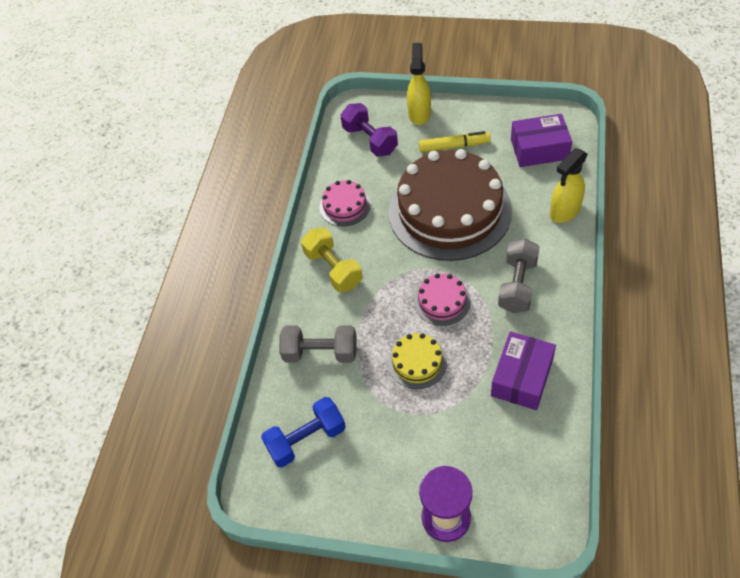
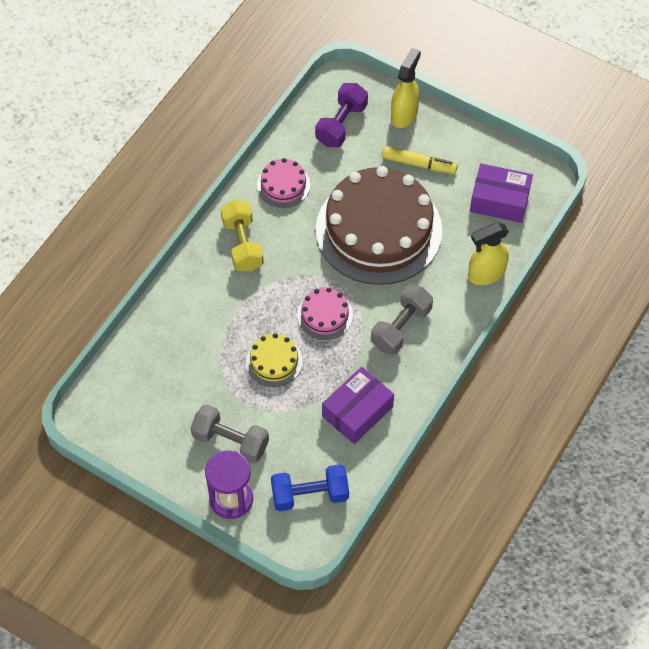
camera: 15 degrees right, 5 degrees up
(306, 439) = (147, 389): blue dumbbell -> blue dumbbell (310, 495)
(320, 353) = (194, 318): grey dumbbell -> grey dumbbell (230, 441)
(370, 140) = (341, 124): purple dumbbell -> purple dumbbell turned 45 degrees clockwise

